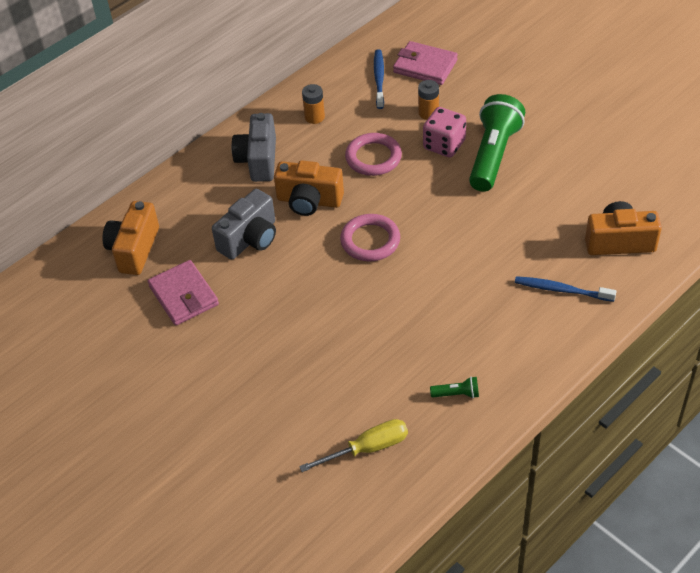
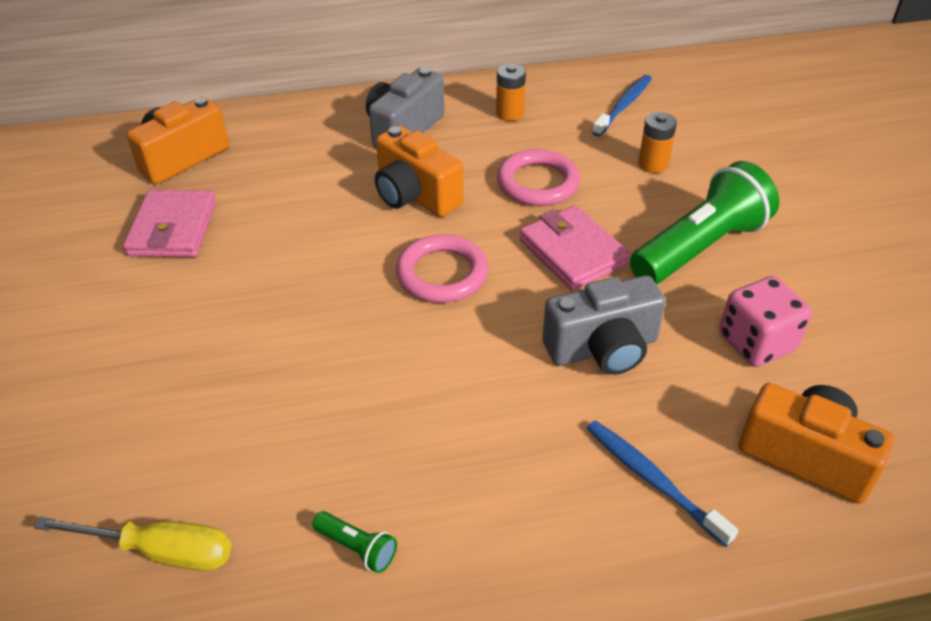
camera: 30 degrees right, 5 degrees down
(250, 239) = (308, 204): grey camera -> grey camera (603, 348)
(425, 66) = (694, 114): pink wallet -> pink wallet (573, 252)
(444, 145) = (642, 207): pink dice -> pink dice (756, 342)

